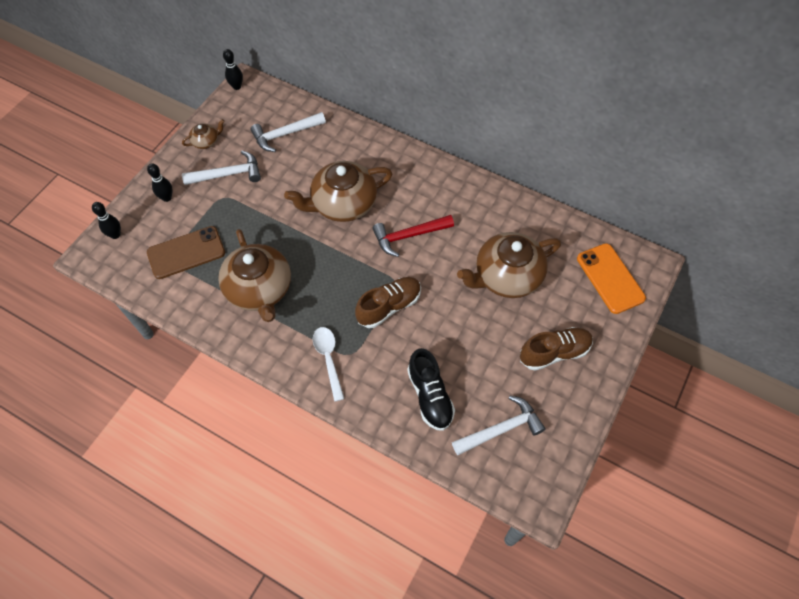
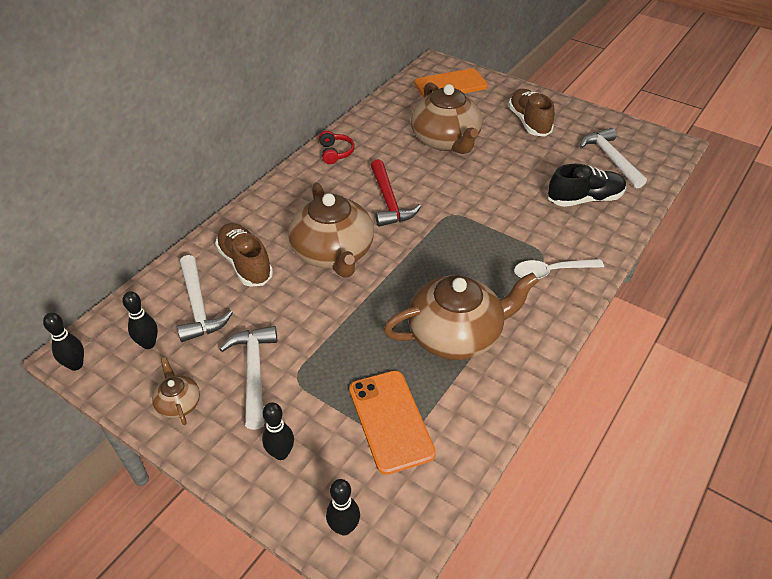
camera: 85 degrees left, 15 degrees down
(186, 253) = (391, 421): brown phone -> orange phone
(253, 116) = (148, 344): none -> black bowling pin
(389, 306) = (481, 221): brown shoe -> brown shoe (245, 264)
(472, 191) = (335, 153): none -> red headphones

